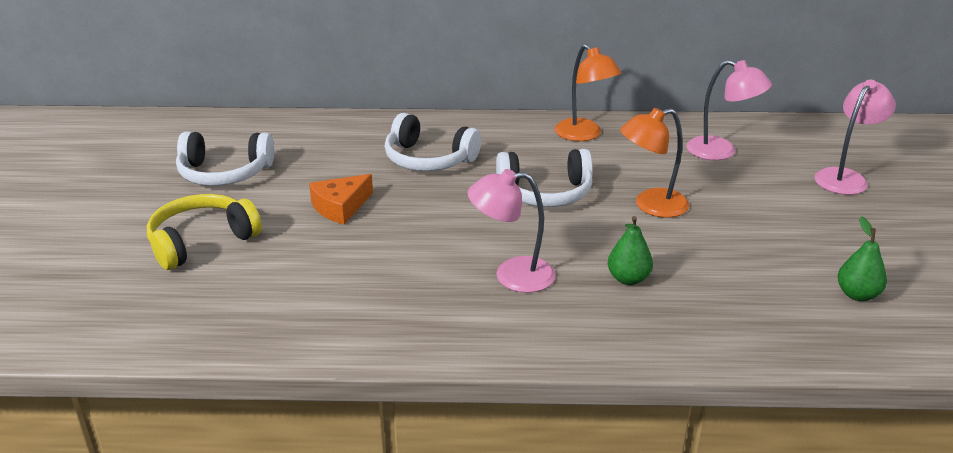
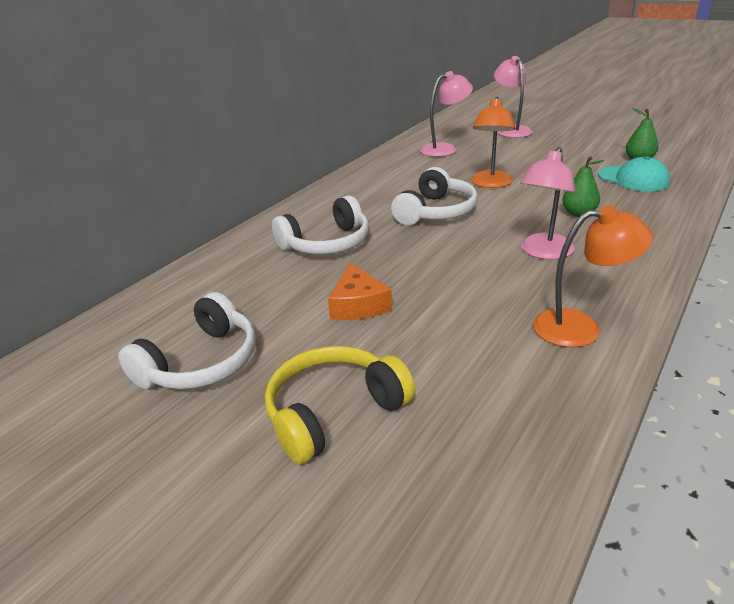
camera: 55 degrees left, 0 degrees up
(201, 241) = (333, 412): yellow headphones -> yellow headphones turned 60 degrees clockwise
(584, 135) = (369, 179): orange lamp -> orange lamp (580, 327)
(779, 300) = (633, 179): none -> turquoise cap

